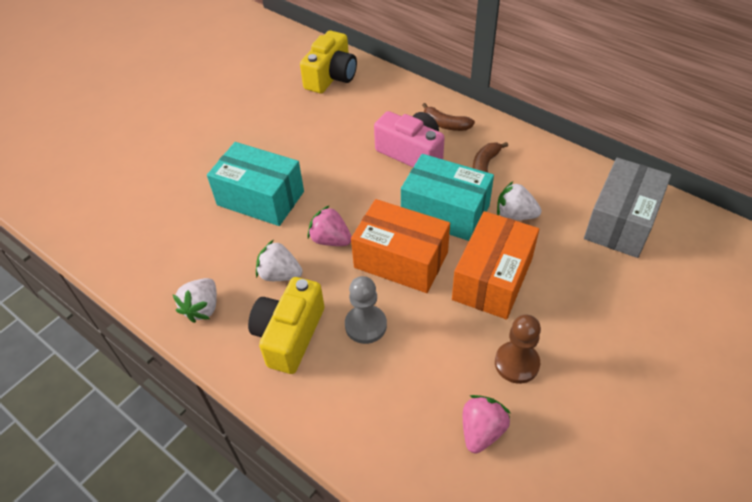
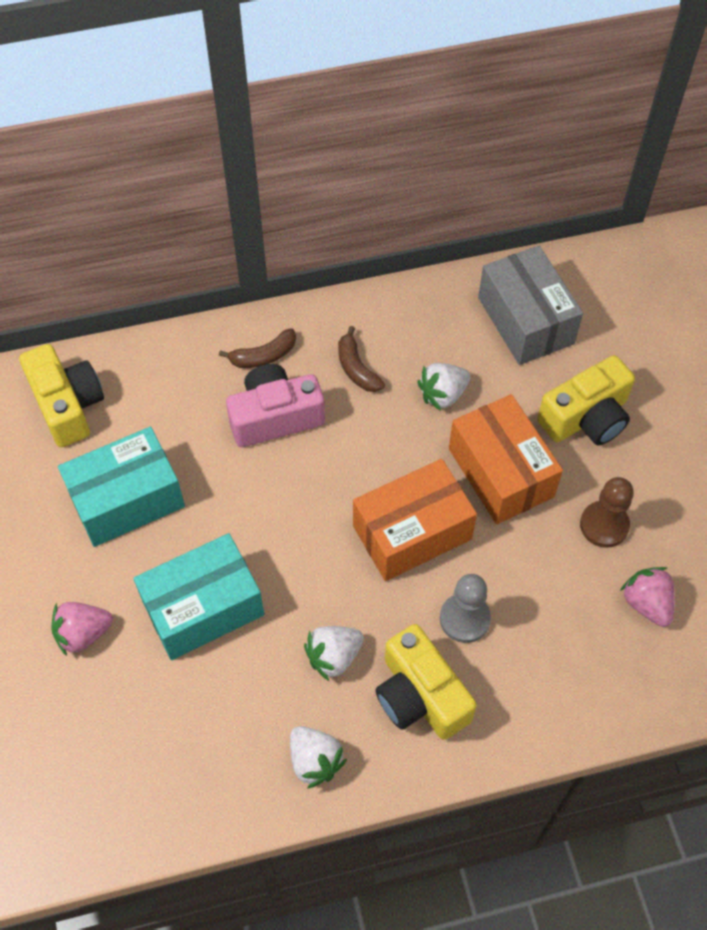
camera: 55 degrees left, 10 degrees up
(330, 240) = (329, 578): pink strawberry -> pink strawberry (83, 633)
(445, 212) = (385, 449): turquoise box -> turquoise box (127, 500)
(589, 300) = (586, 418): none -> yellow camera

